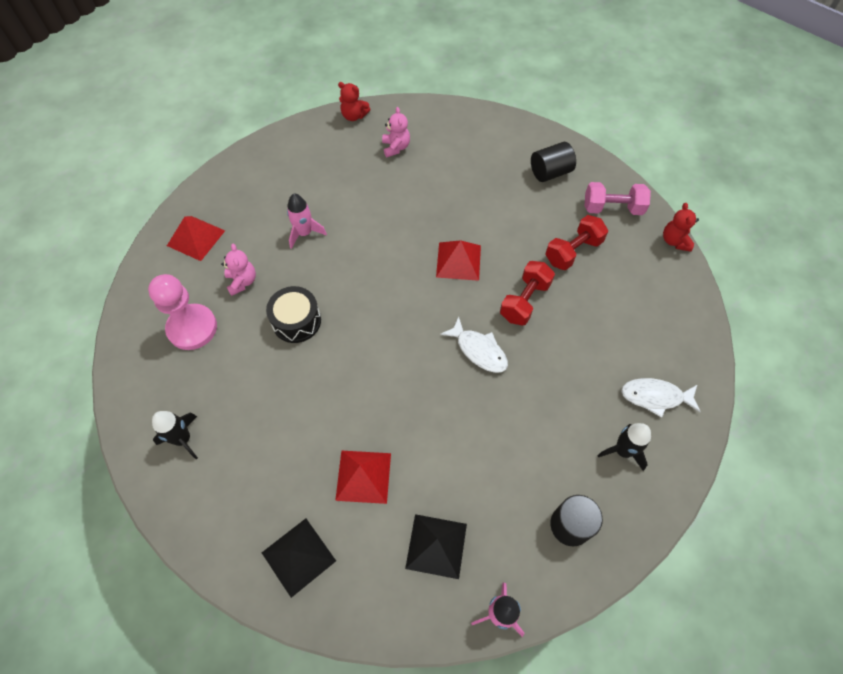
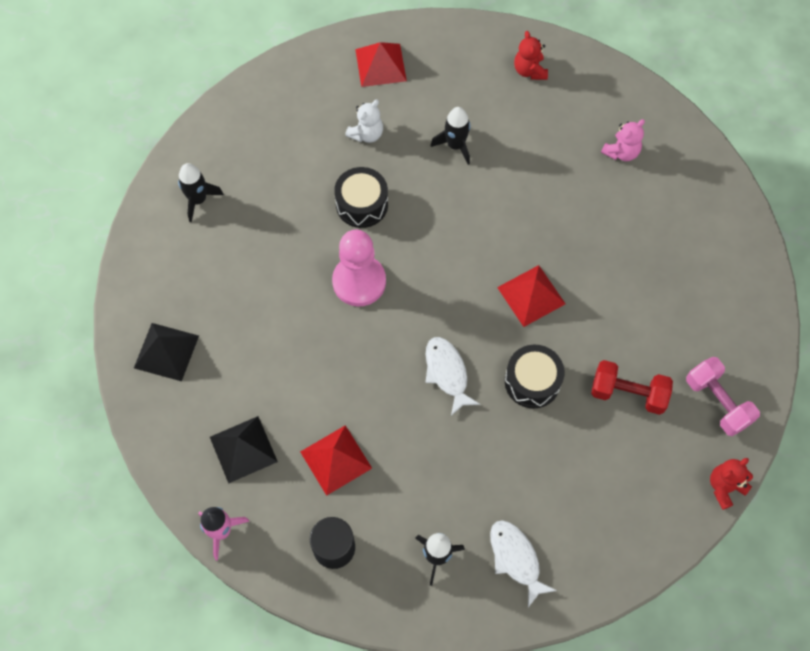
camera: 55 degrees right, 5 degrees up
(192, 328) = (294, 131): pink pawn -> pink pawn (359, 281)
(242, 282) = (366, 134): pink teddy bear -> white teddy bear
(304, 233) = (455, 145): pink rocket -> black rocket
(354, 116) = (629, 88): red teddy bear -> red teddy bear (529, 70)
(363, 476) = (261, 355): red pyramid -> red pyramid (335, 460)
(479, 350) = (447, 373): white fish -> white fish turned 150 degrees clockwise
(524, 301) = (532, 381): red dumbbell -> black drum
(550, 172) = (714, 314): black cylinder -> none

